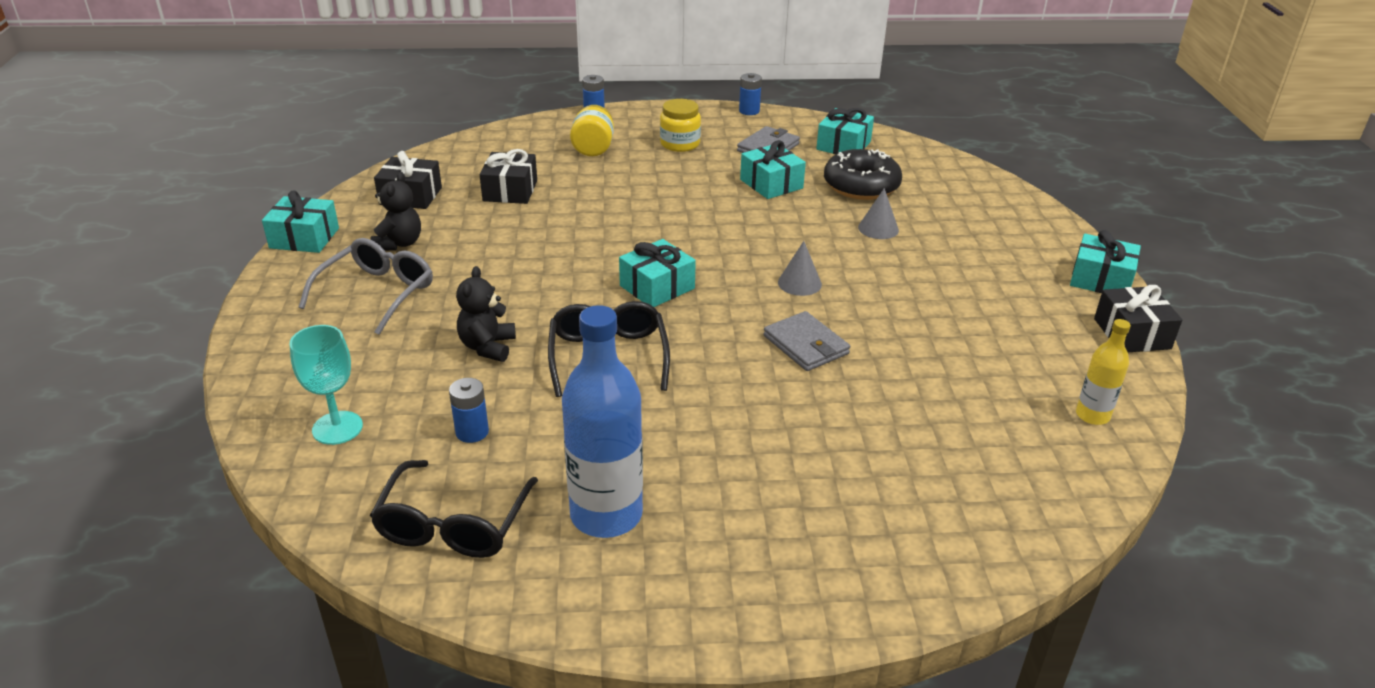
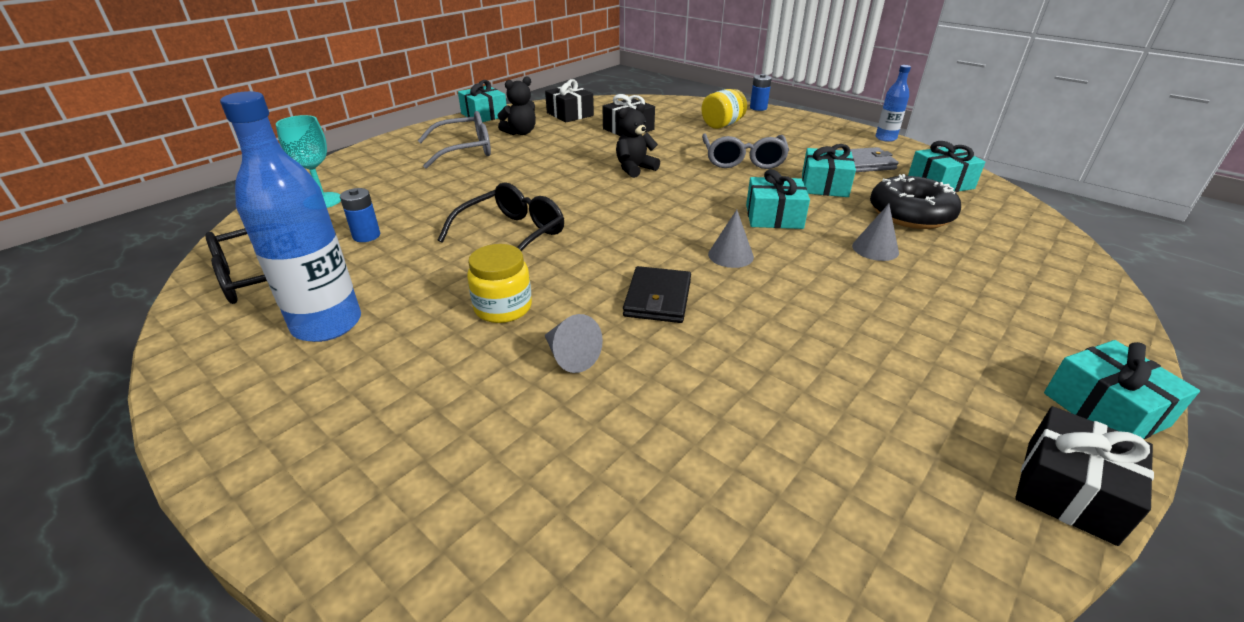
camera: 45 degrees right, 0 degrees up
(487, 347) = (461, 198): black teddy bear -> black teddy bear (634, 169)
(657, 287) = (619, 211): turquoise gift -> turquoise gift (774, 216)
(673, 184) = (743, 160): none -> grey glasses
(680, 144) = (791, 140): yellow jar -> yellow jar (503, 307)
(749, 111) = (885, 138): blue battery -> blue bottle
(806, 345) = (658, 298): grey wallet -> black wallet
(820, 419) = (570, 356): none -> grey cone
(1092, 415) = (860, 541): yellow bottle -> none

